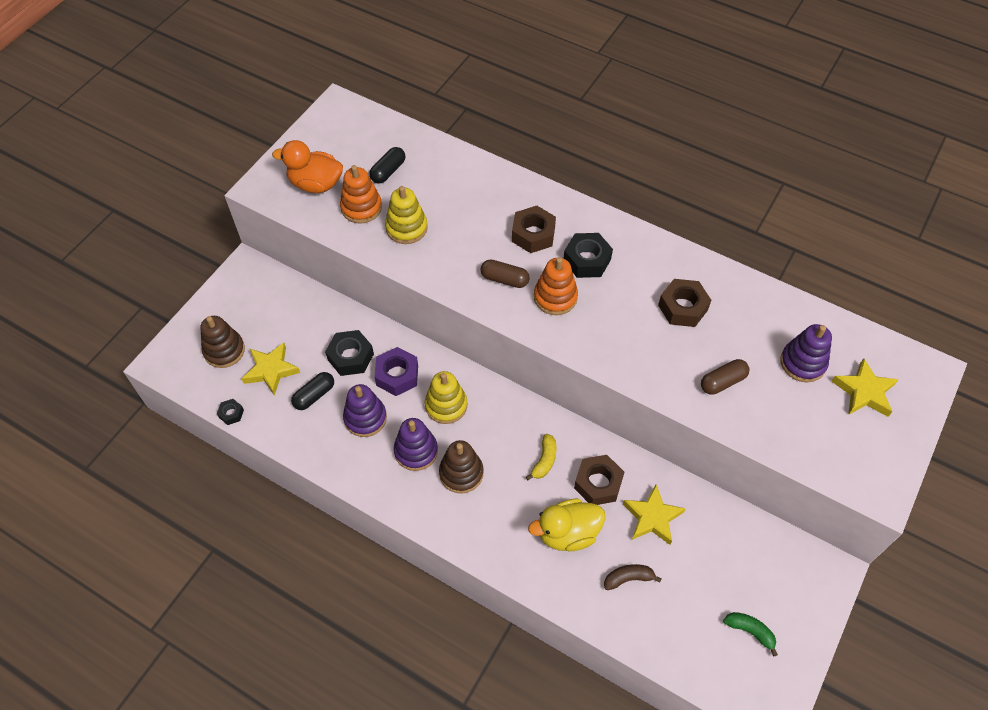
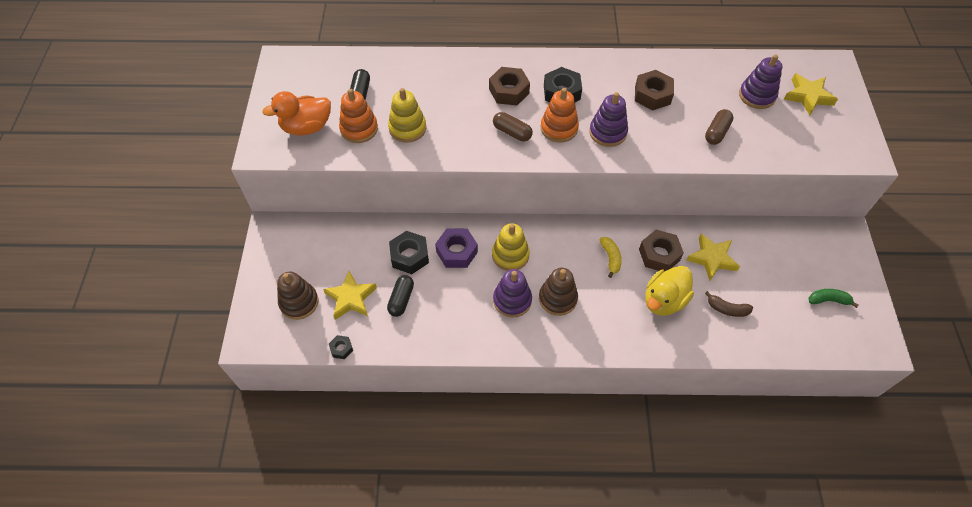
camera: 30 degrees left, 0 degrees up
(365, 418) = (455, 296): purple stacking toy -> purple stacking toy (607, 132)
(504, 279) = (512, 132): brown capsule -> brown capsule turned 45 degrees clockwise
(628, 578) = (727, 309): brown banana -> brown banana turned 120 degrees counterclockwise

